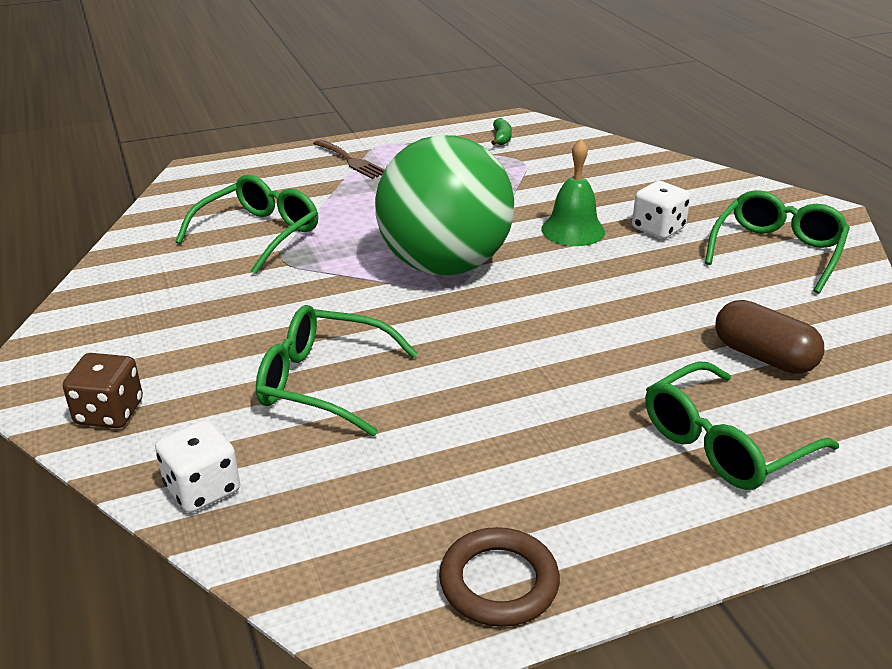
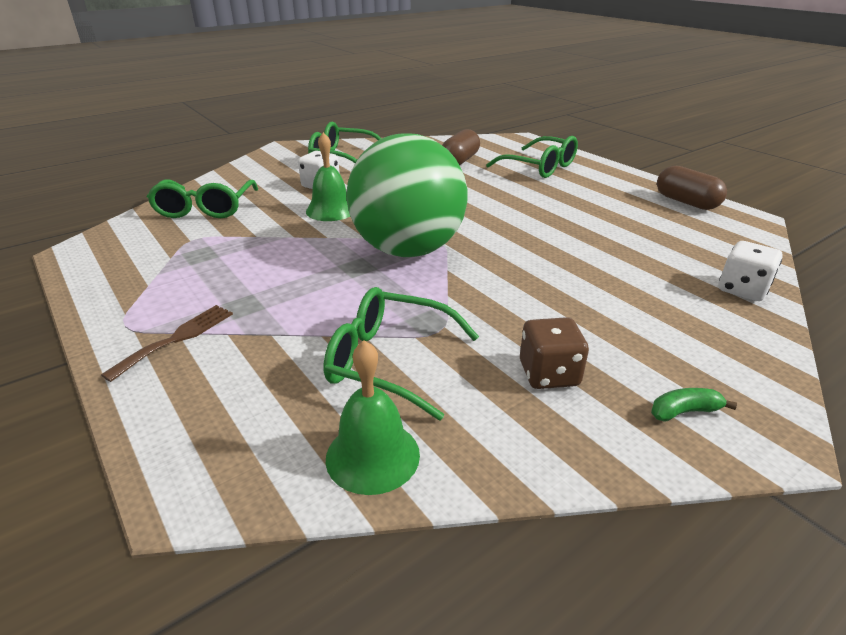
camera: 105 degrees left, 0 degrees up
(109, 413) = (734, 357): brown dice -> brown dice (549, 374)
(170, 219) = (372, 456): none -> green bell
(323, 382) = (597, 271): green glasses -> green glasses (205, 208)
(499, 582) = (686, 202): brown ring -> brown capsule
(501, 138) = (129, 255): green banana -> green banana (684, 411)

